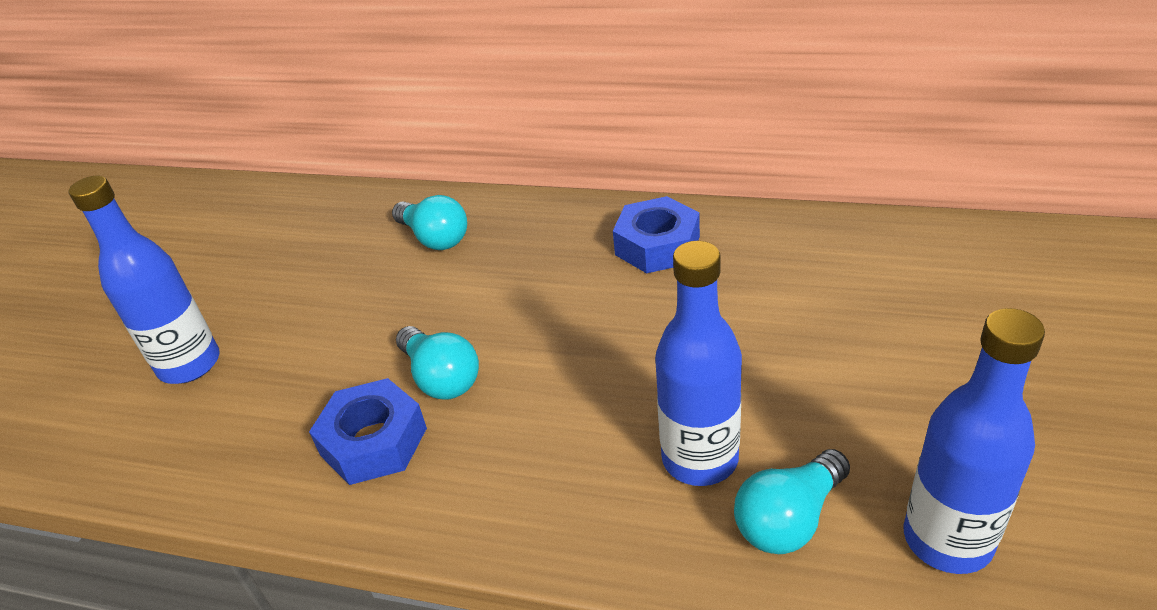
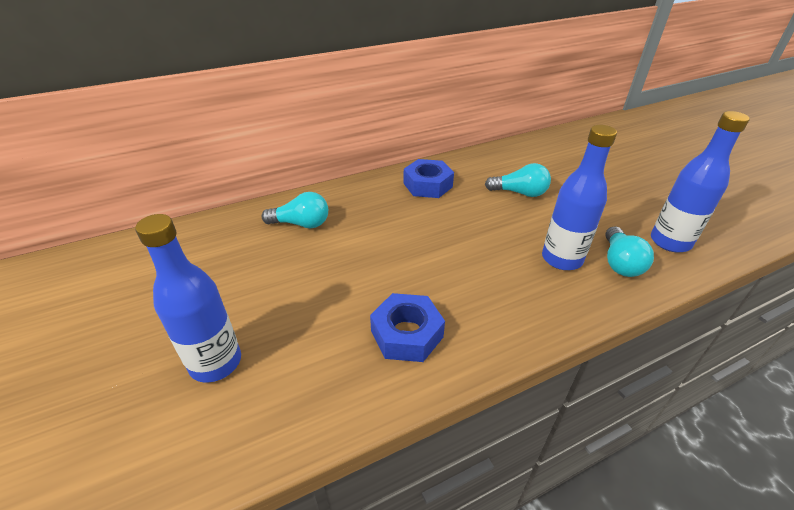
camera: 45 degrees left, 0 degrees up
(441, 378) = (401, 286): turquoise light bulb -> turquoise light bulb (519, 193)

